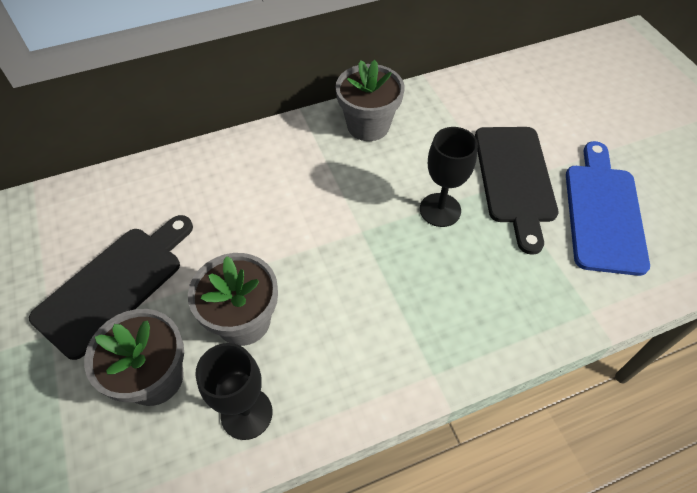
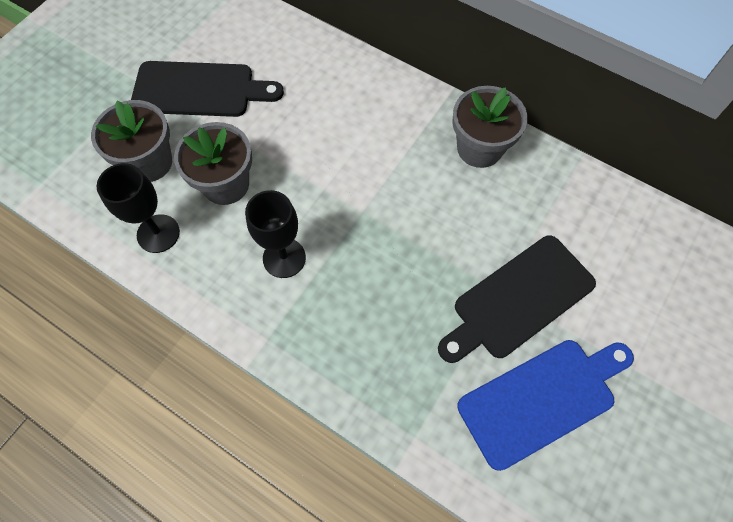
camera: 55 degrees right, 10 degrees up
(440, 210) = (431, 257): black goblet -> black goblet (284, 258)

